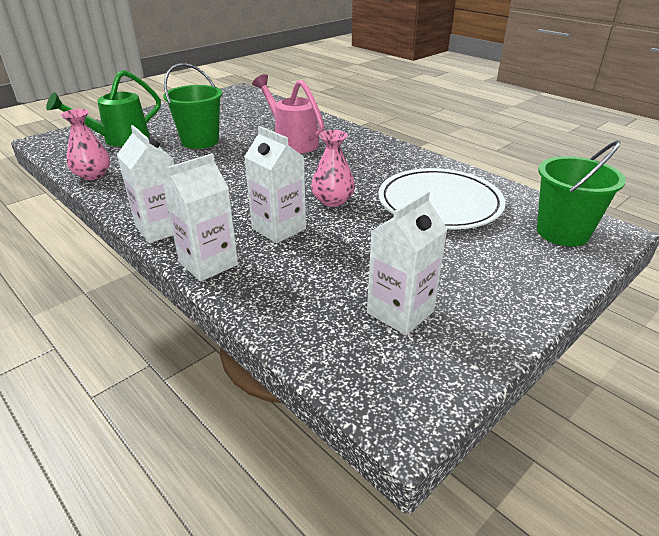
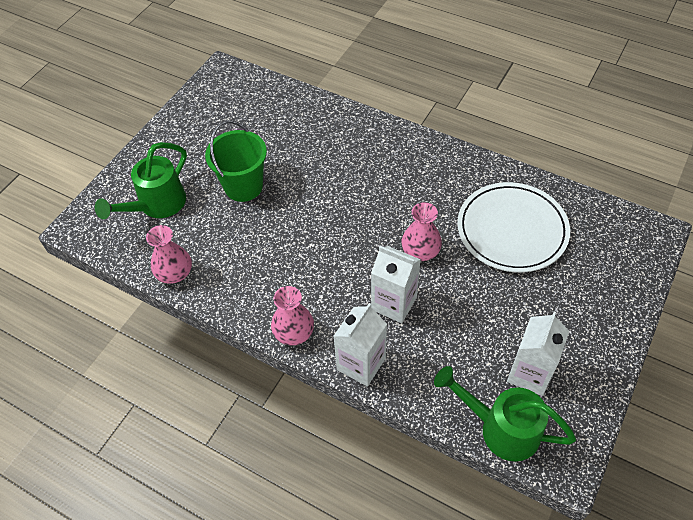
camera: 15 degrees left, 20 degrees up
(161, 228) = (294, 332): white carton -> pink vase
(292, 142) = (337, 164): pink watering can -> none
(333, 354) = (501, 428): none -> green watering can
(562, 232) = (619, 243): green bucket -> none

